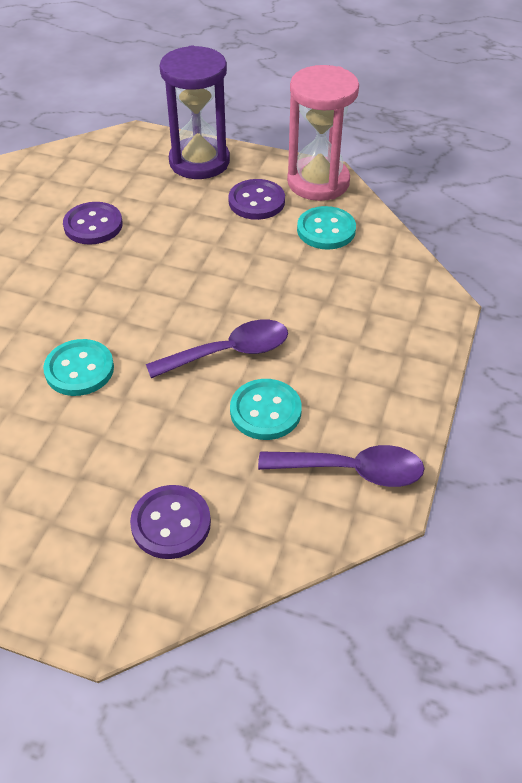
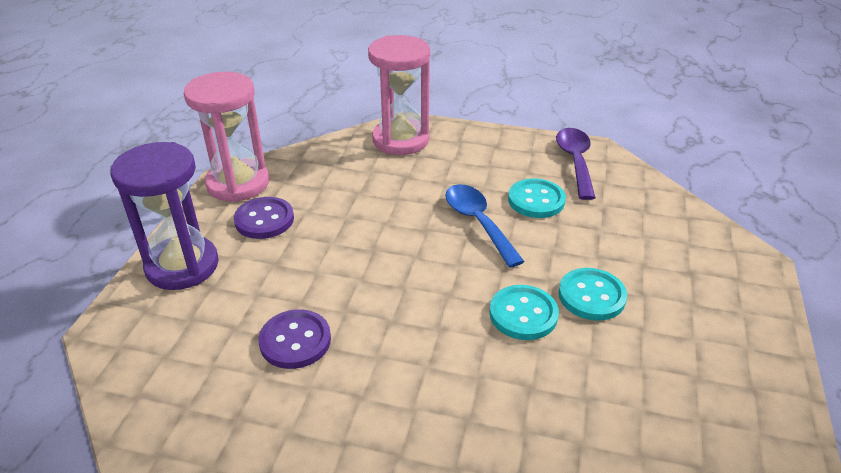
camera: 95 degrees left, 10 degrees down
(171, 523) = (659, 238): purple button -> none
(229, 352) = (478, 223): purple spoon -> blue spoon
(326, 230) = (313, 177): turquoise button -> turquoise button (591, 296)
(404, 299) = (401, 140): none -> pink hourglass

